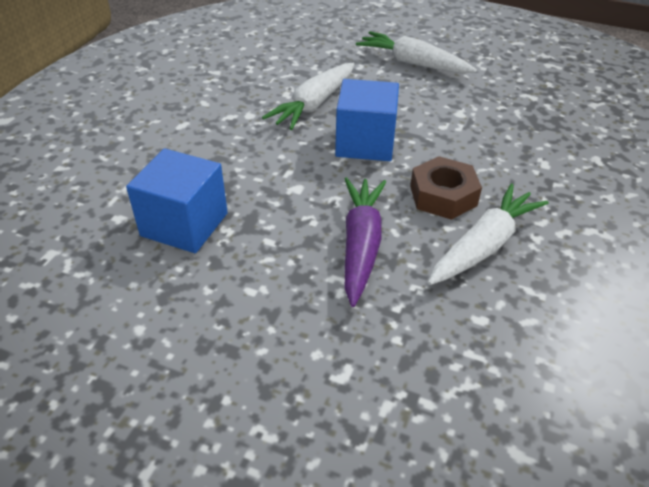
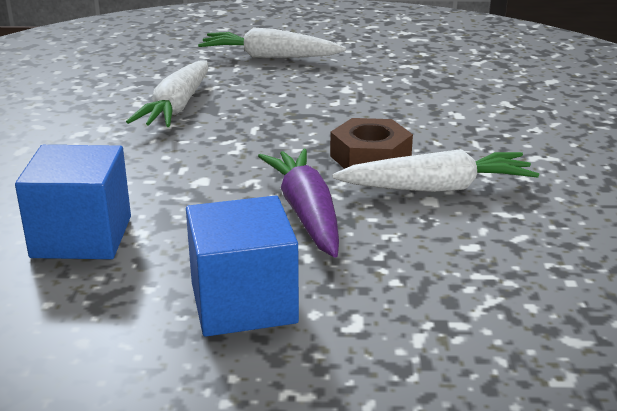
camera: 20 degrees left, 15 degrees down
(365, 143) = (257, 129): blue cube -> blue cube (243, 303)
(484, 245) = (438, 188): white carrot -> white carrot turned 60 degrees clockwise

